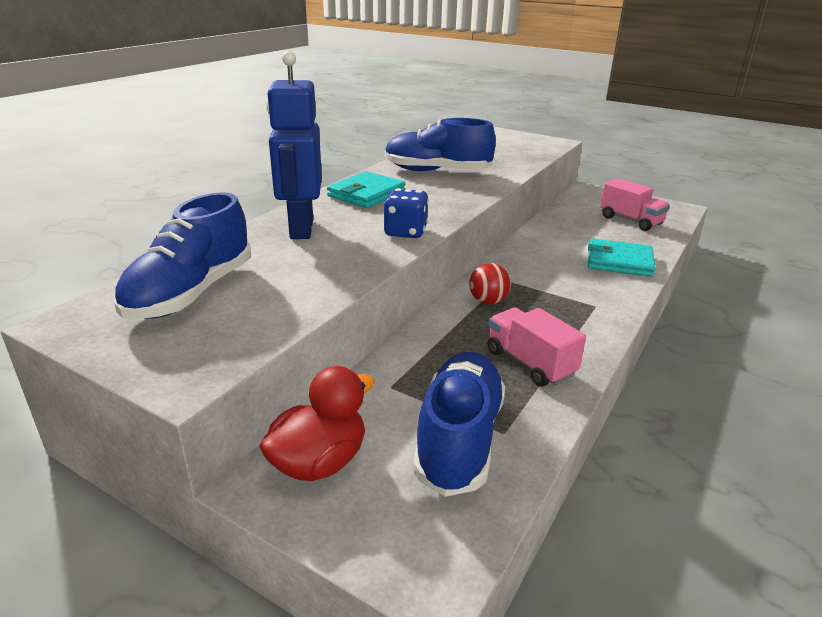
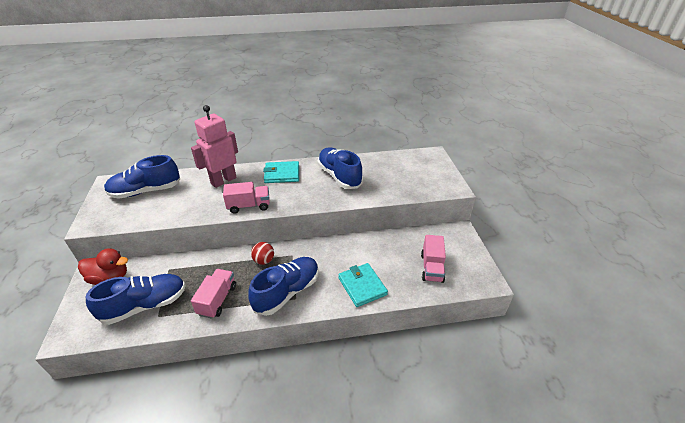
camera: 50 degrees right, 10 degrees up
(301, 229) = (223, 180): blue robot -> pink robot
(405, 232) = (249, 206): blue dice -> pink truck
(576, 307) = (287, 292): none -> blue shoe

